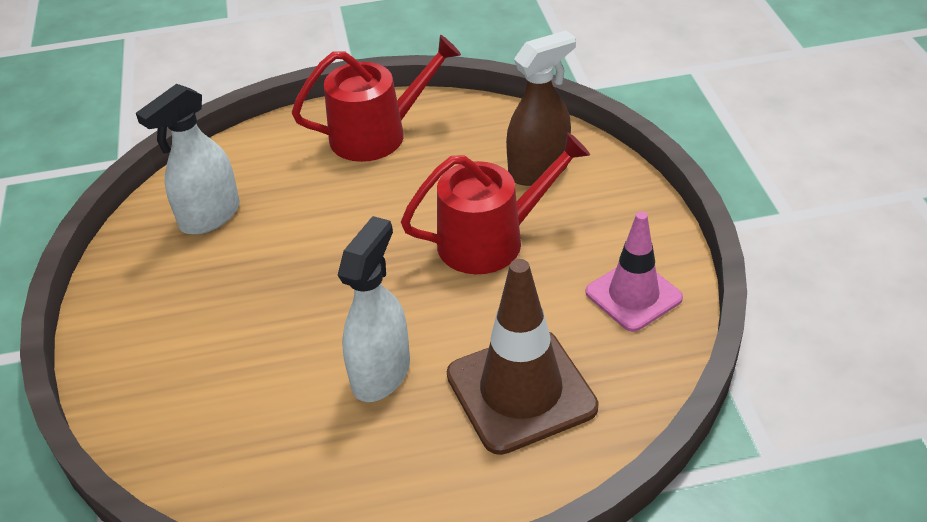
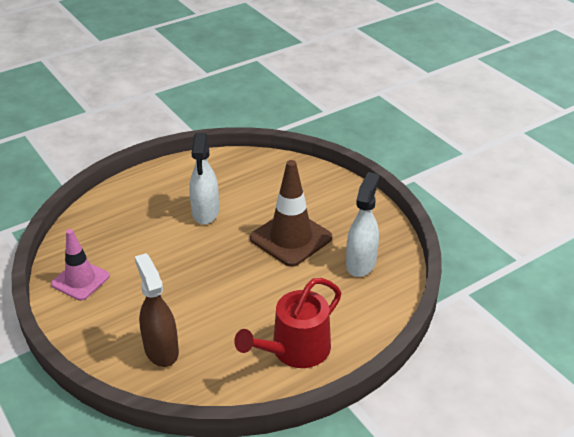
camera: 155 degrees right, 5 degrees down
(491, 240) = (176, 291): red watering can -> none
(521, 391) = (132, 222): brown traffic cone -> brown traffic cone (291, 238)
(539, 170) = (161, 350): brown spray bottle -> brown spray bottle turned 120 degrees clockwise

